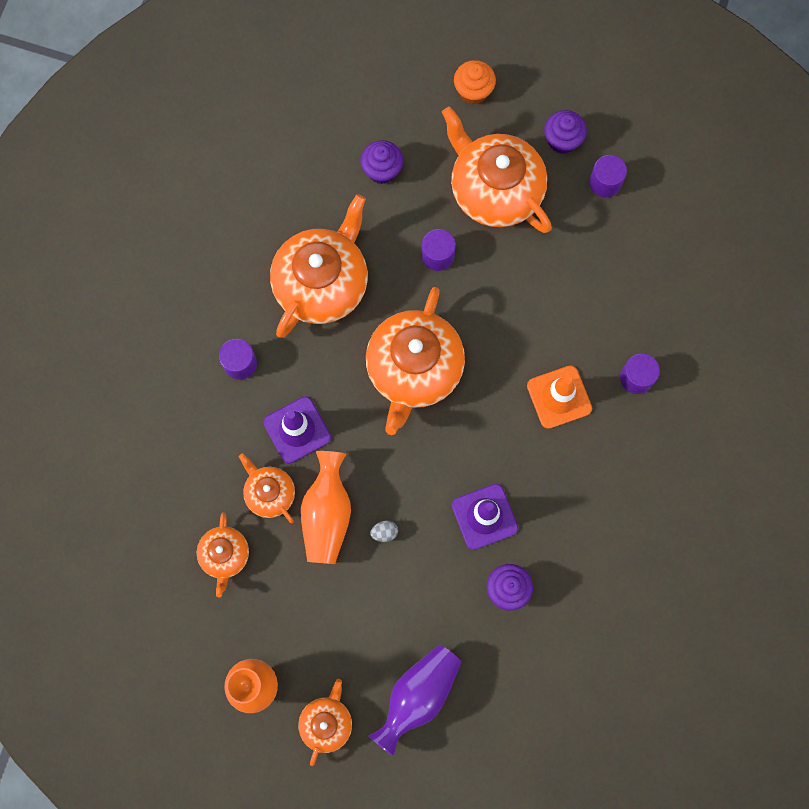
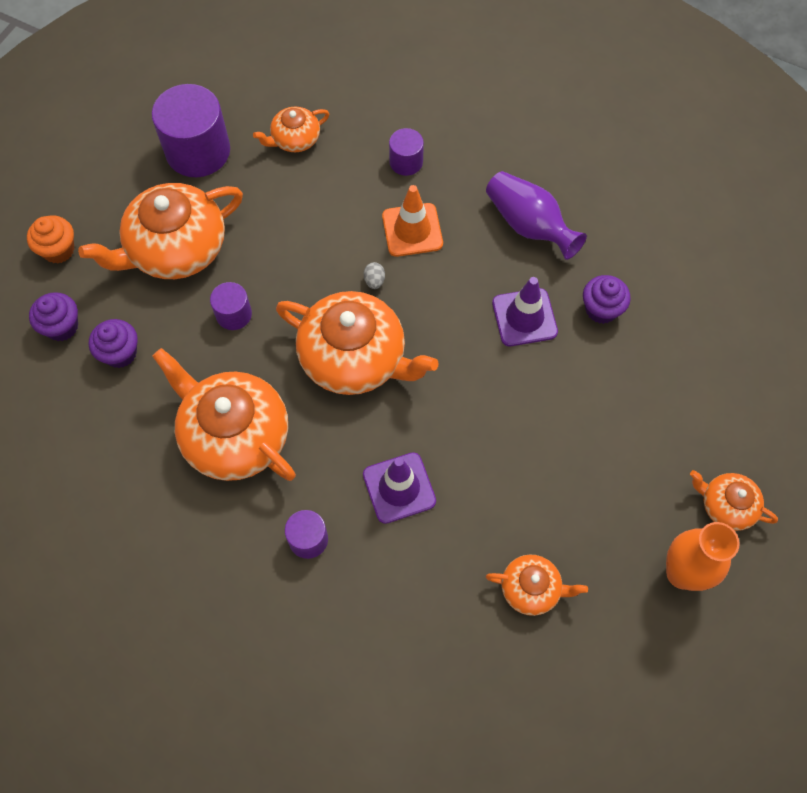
camera: 80 degrees left, 10 degrees down
(269, 493) = (466, 528): orange teapot -> orange teapot (295, 139)
(327, 514) = (500, 470): orange vase -> none
(384, 532) = (528, 415): grey egg -> grey egg (374, 281)
(417, 696) = (703, 410): purple vase -> purple vase (529, 225)
(562, 140) = (141, 179): purple cupcake -> purple cupcake (62, 326)
(605, 182) = (198, 151): purple cylinder -> purple cylinder, size x1.94

